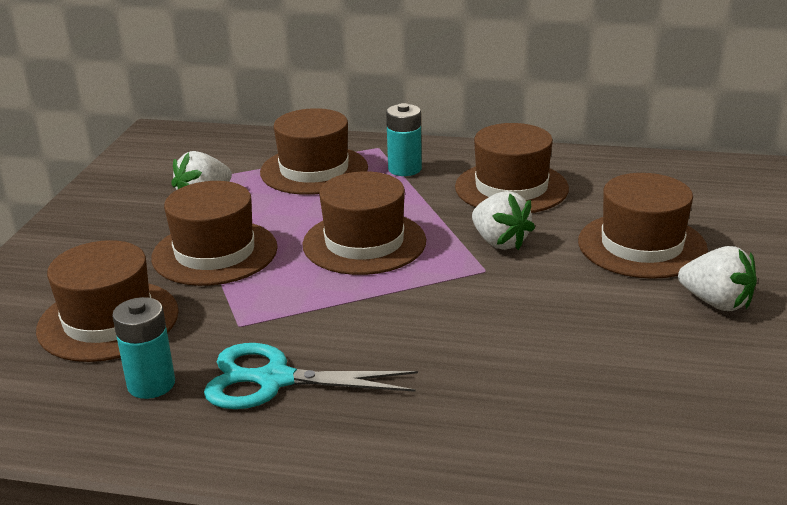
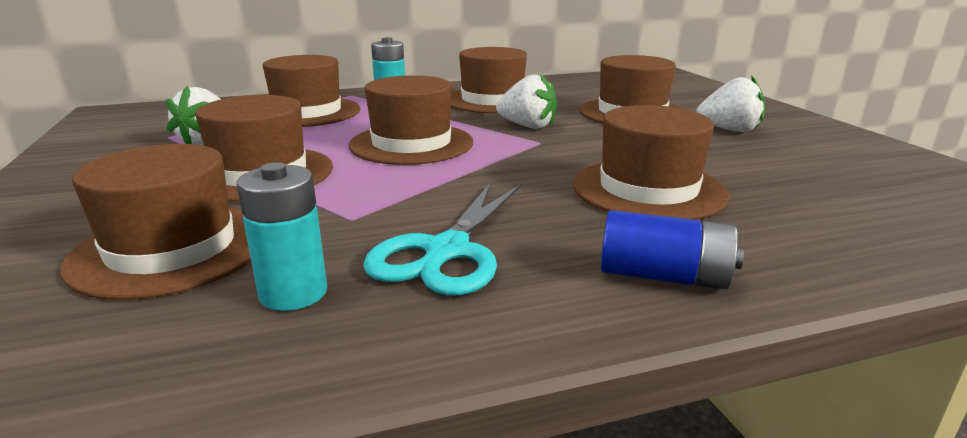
camera: 30 degrees left, 5 degrees down
(275, 380) = (447, 251): turquoise scissors -> turquoise scissors turned 45 degrees counterclockwise
(400, 455) = (663, 276): none -> blue battery
(508, 363) = (648, 189): none -> brown hat

